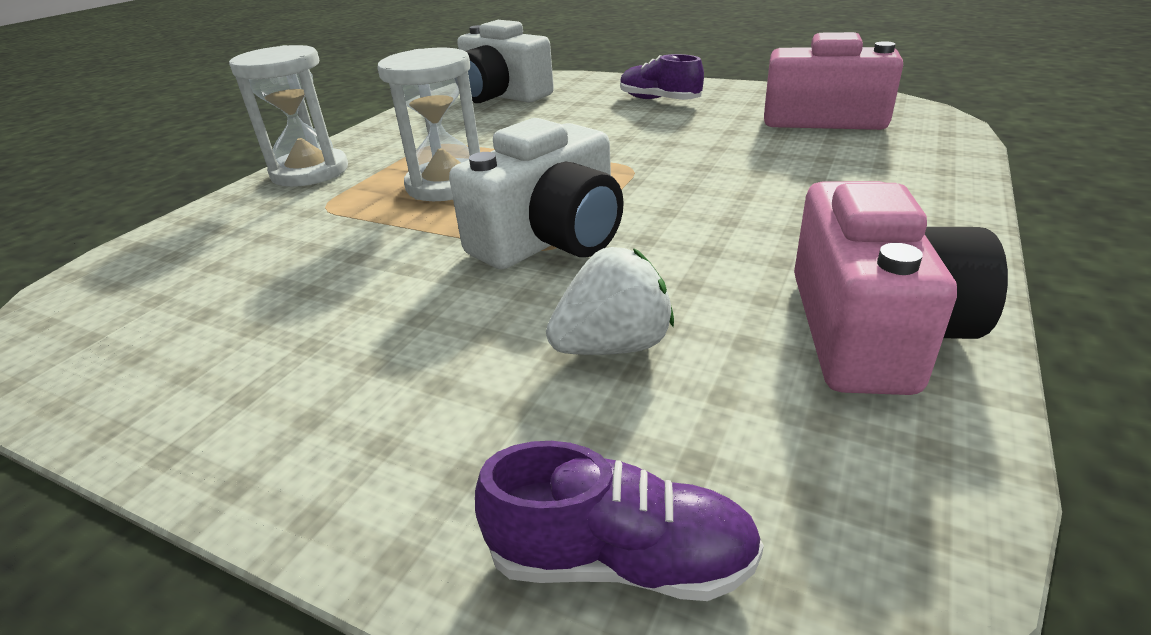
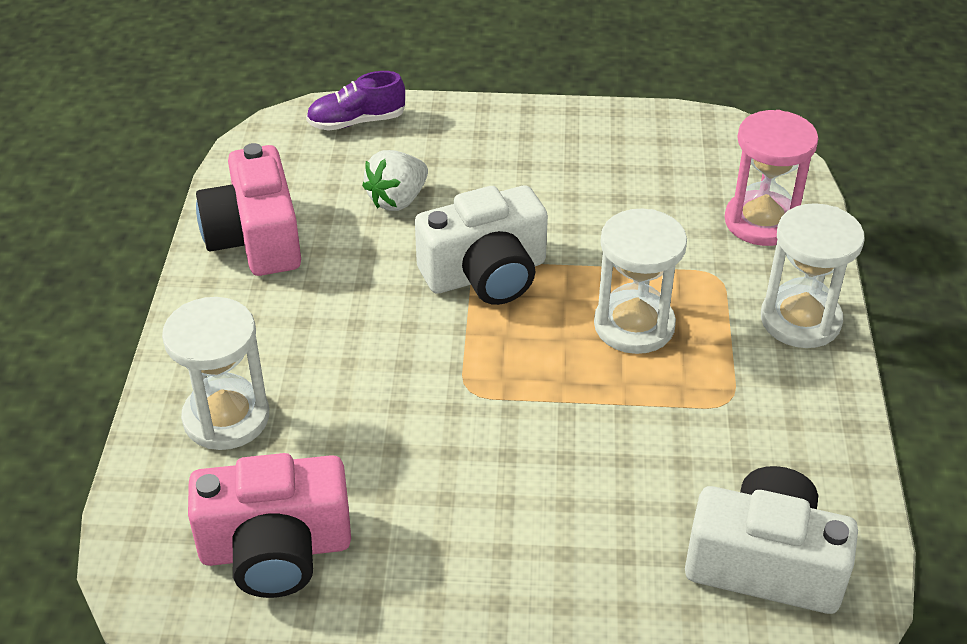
camera: 155 degrees right, 10 degrees up
(208, 238) = (761, 222): none -> pink hourglass
(551, 239) = (486, 274): white camera -> white camera turned 135 degrees counterclockwise
(659, 100) = (511, 583): purple shoe -> none
(879, 175) = (226, 418): none -> white hourglass

